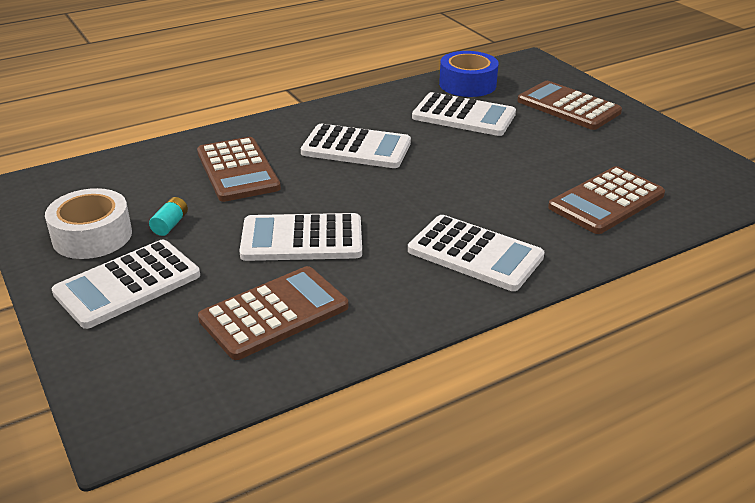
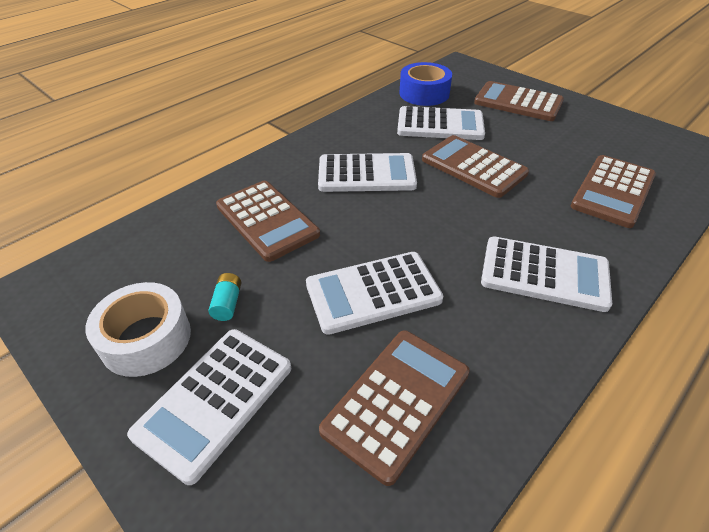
camera: 15 degrees left, 10 degrees up
(471, 158) = (473, 167): none -> brown calculator

